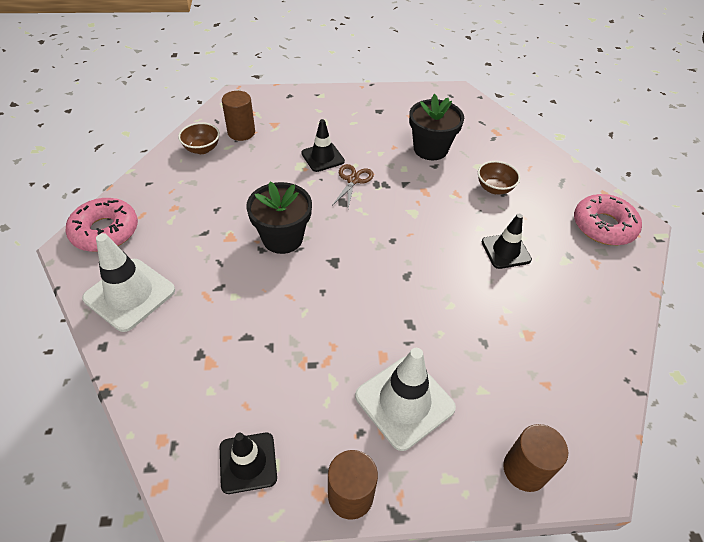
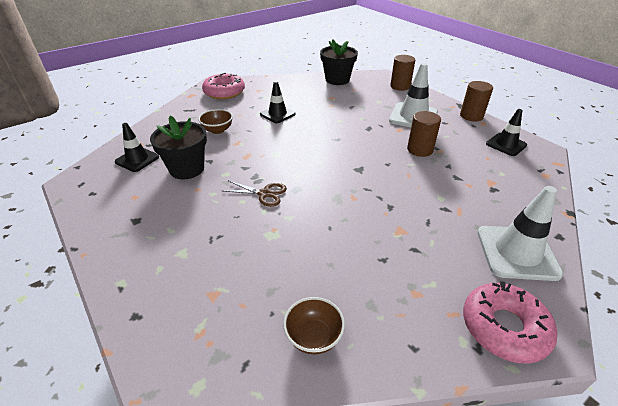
camera: 120 degrees left, 10 degrees down
(241, 132) = (252, 317): brown cylinder -> brown cylinder (420, 150)
(282, 238) = (367, 201): black flower pot -> black flower pot (337, 80)
(322, 157) = (247, 225): black traffic cone -> black traffic cone (137, 159)
(353, 180) = (264, 194): brown scissors -> brown scissors turned 150 degrees counterclockwise

